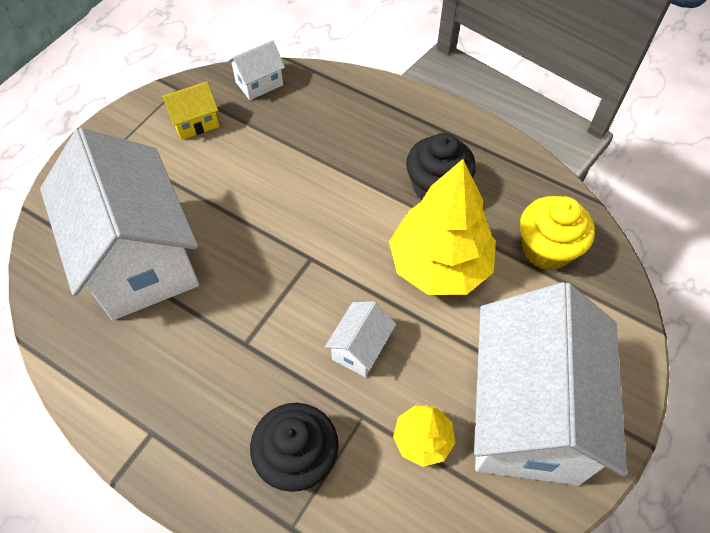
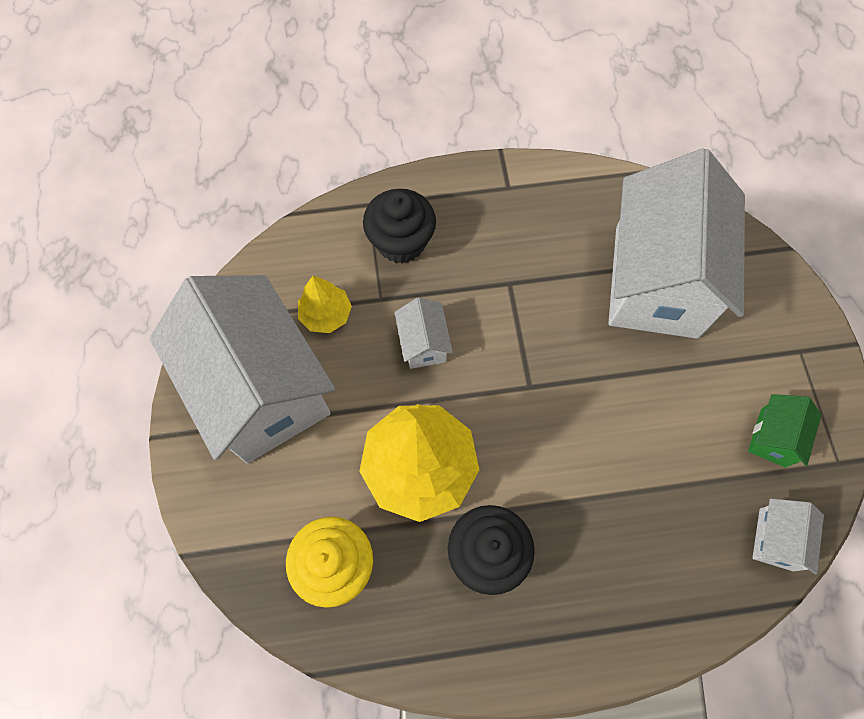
camera: 140 degrees right, 10 degrees up
(140, 258) = (655, 281): white house -> white house turned 75 degrees clockwise
(195, 122) = (773, 437): yellow house -> green house

